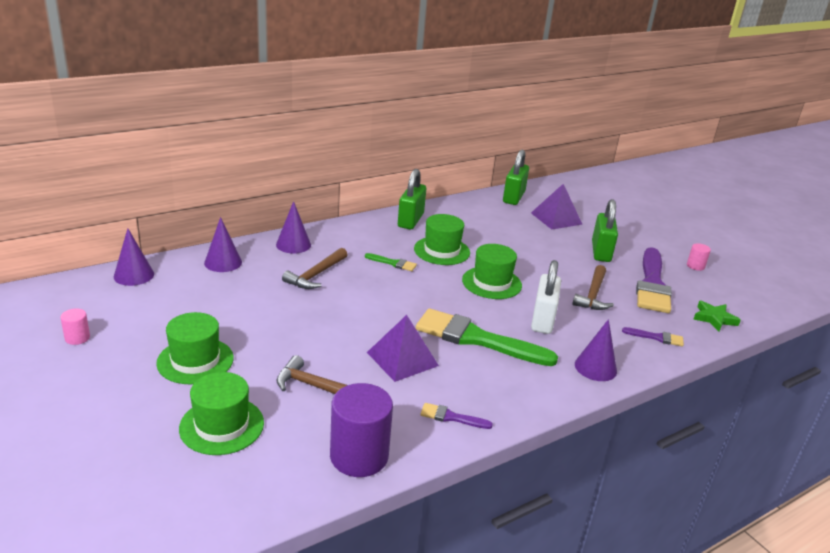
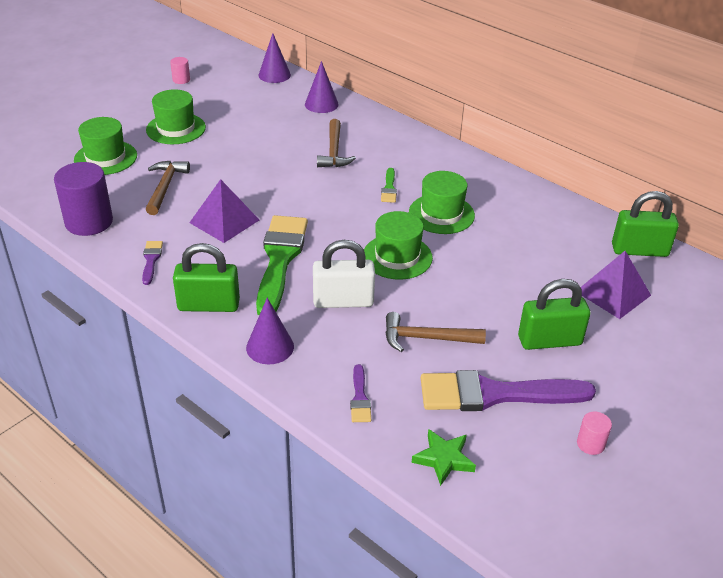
camera: 75 degrees right, 10 degrees up
(293, 244) = (380, 128): purple cone -> none
(316, 275) = (334, 151): brown hammer -> brown hammer turned 105 degrees counterclockwise
(410, 220) = (494, 183): green padlock -> green padlock (208, 305)

